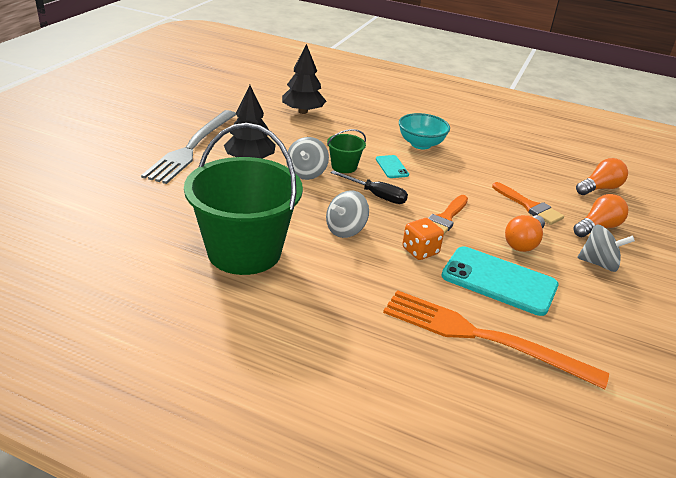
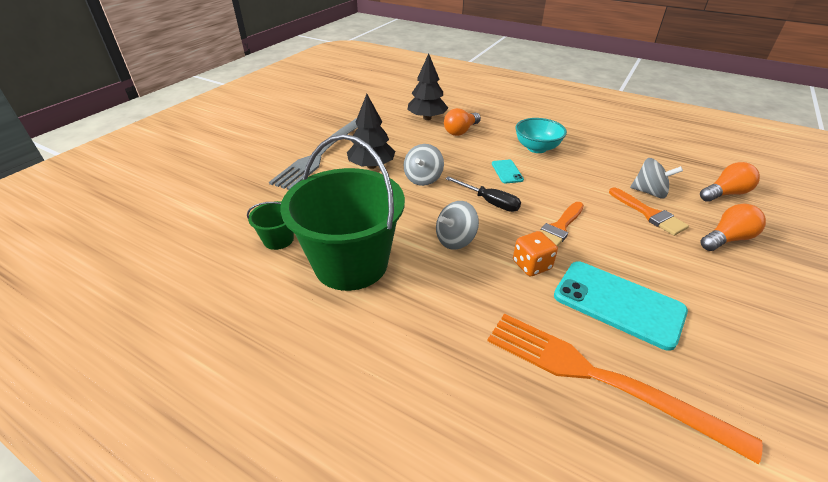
camera: 10 degrees right, 5 degrees up
(344, 166) = (460, 172): green bucket -> green bucket (278, 239)
(523, 243) = (644, 256): orange light bulb -> orange light bulb (461, 131)
(599, 263) = (732, 283): grey spinning top -> grey spinning top (649, 192)

